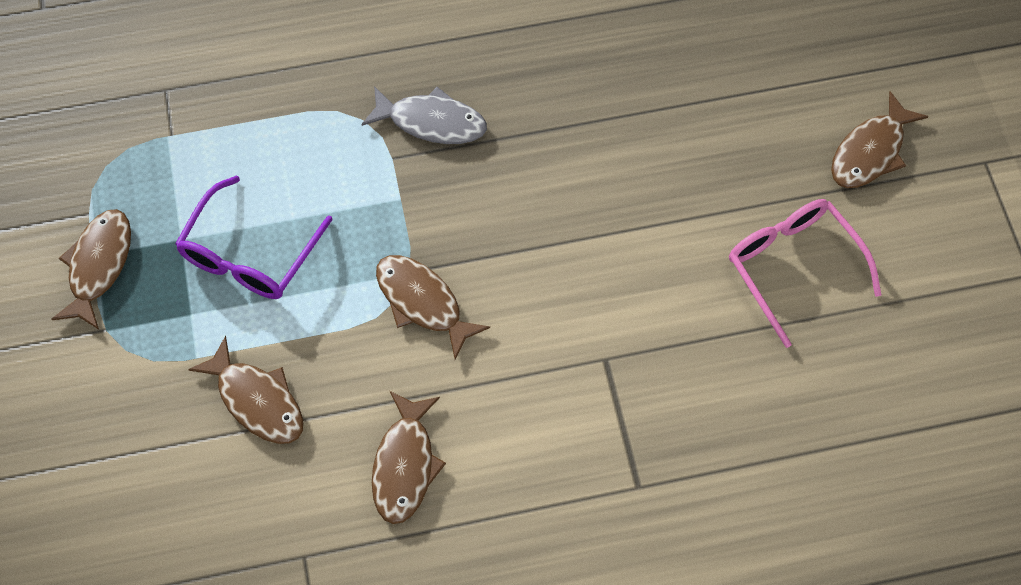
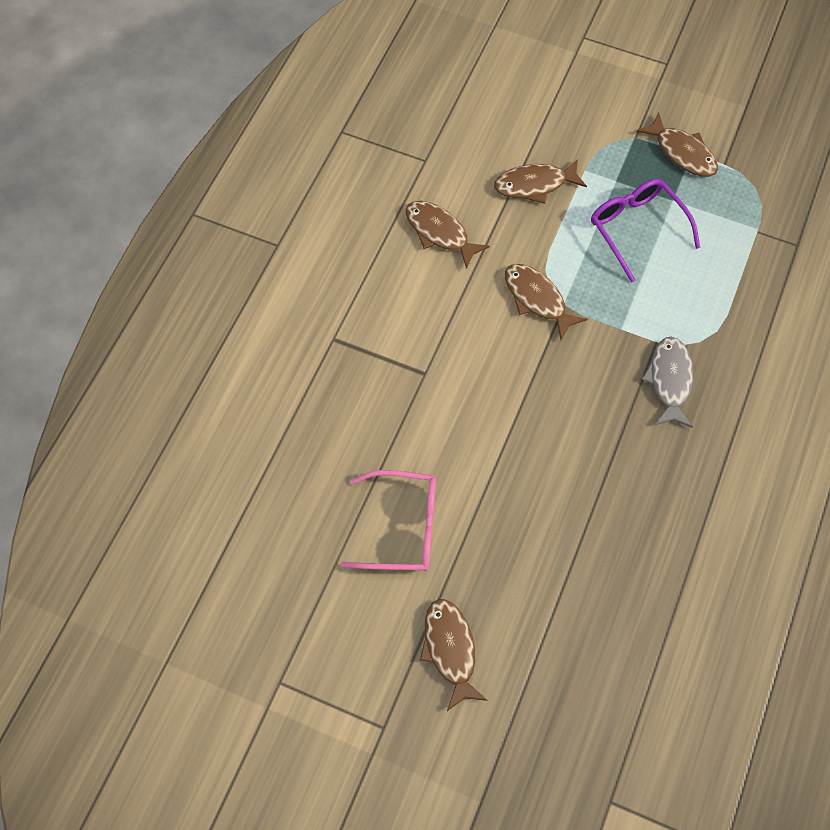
camera: 125 degrees right, 0 degrees up
(422, 302) = (537, 299): brown fish -> brown fish turned 120 degrees counterclockwise
(431, 122) = (670, 380): grey fish -> grey fish turned 135 degrees clockwise

